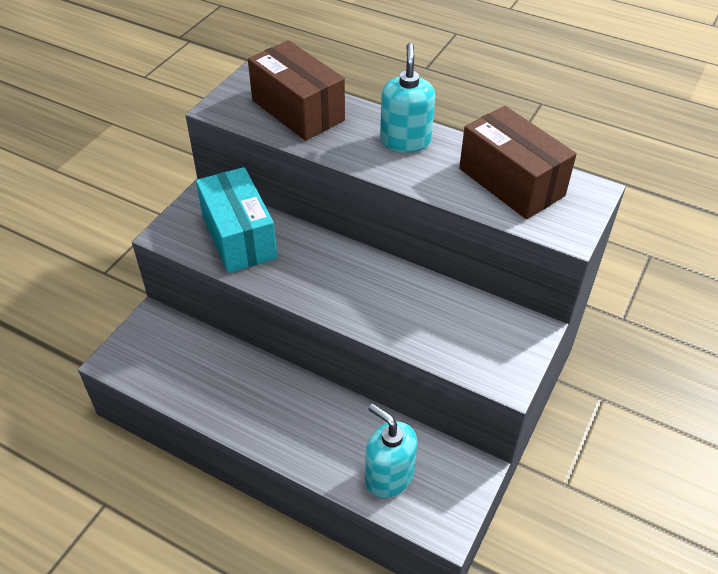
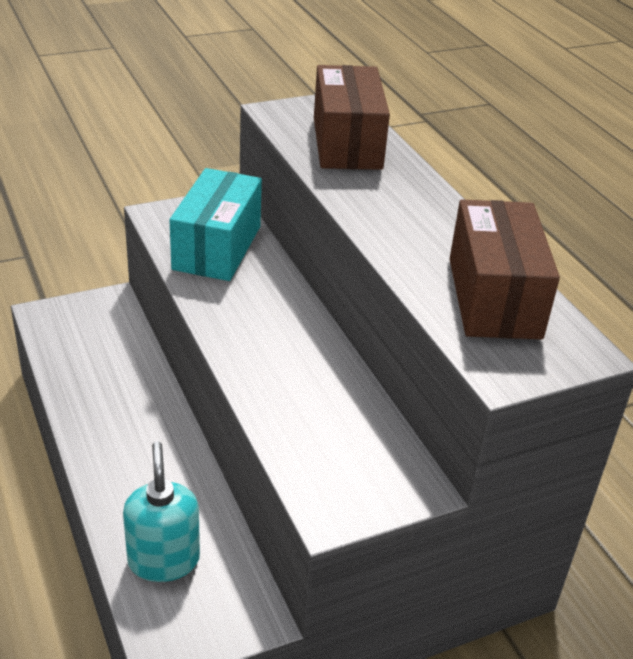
camera: 35 degrees right, 10 degrees down
(405, 141) = (423, 212): turquoise soap dispenser -> none

